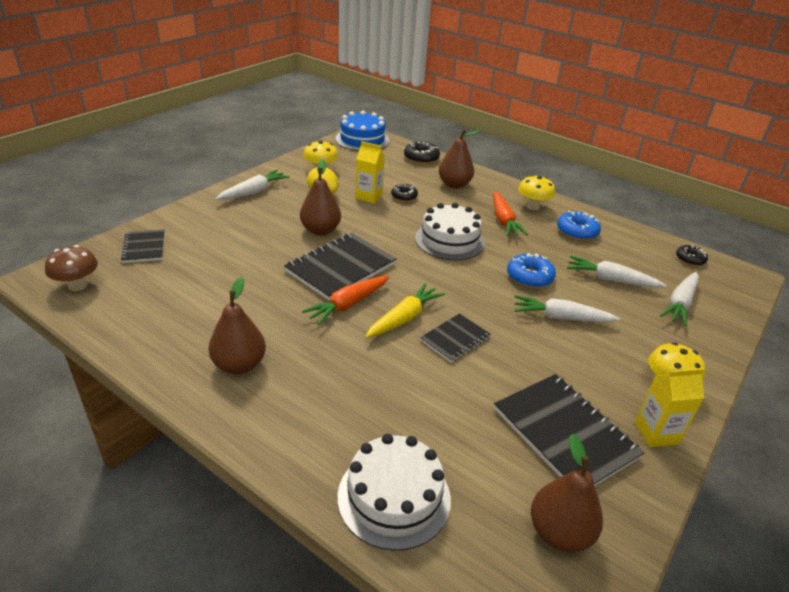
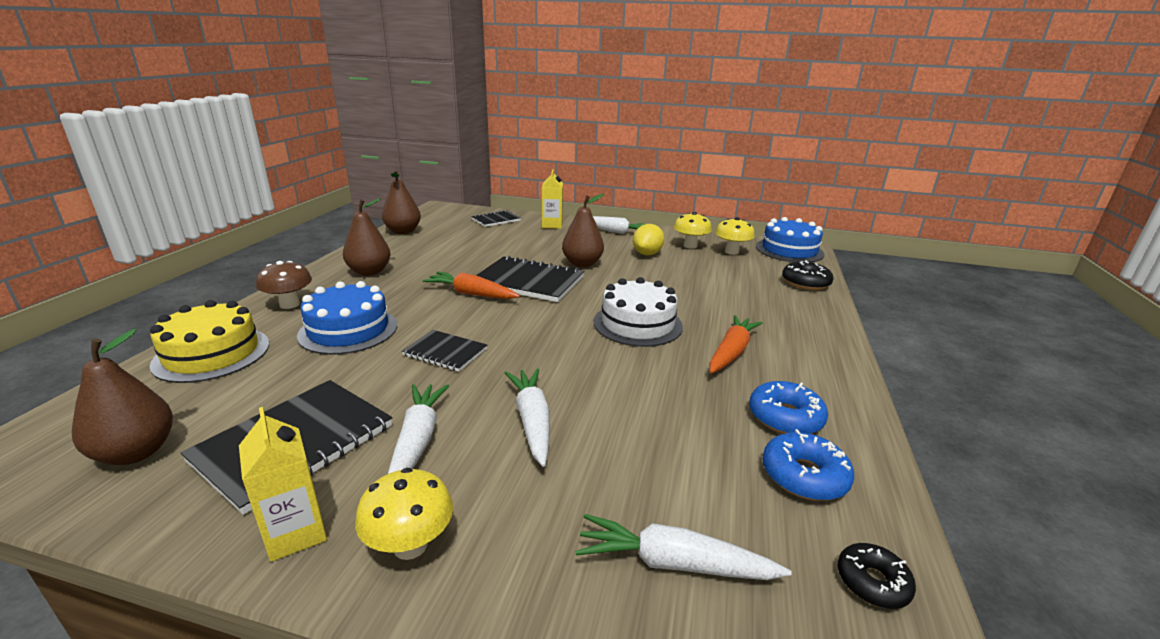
camera: 70 degrees right, 10 degrees down
(77, 285) = (437, 215): brown mushroom -> brown mushroom (289, 304)
(369, 197) = (673, 272): yellow carton -> yellow carton (552, 225)
(386, 392) = (348, 330): none -> blue cake
(394, 497) = (212, 354): white cake -> yellow cake
(404, 196) = (700, 287): black donut -> none
(404, 318) = (466, 321): yellow carrot -> none
(454, 185) = (773, 309): brown pear -> brown pear (403, 231)
(504, 220) = (731, 352): orange carrot -> orange carrot turned 150 degrees clockwise
(529, 277) = (610, 386): blue donut -> blue donut (804, 476)
(532, 207) = (803, 370): yellow mushroom -> yellow mushroom (731, 252)
(611, 279) = (674, 464): white carrot -> white carrot (417, 441)

